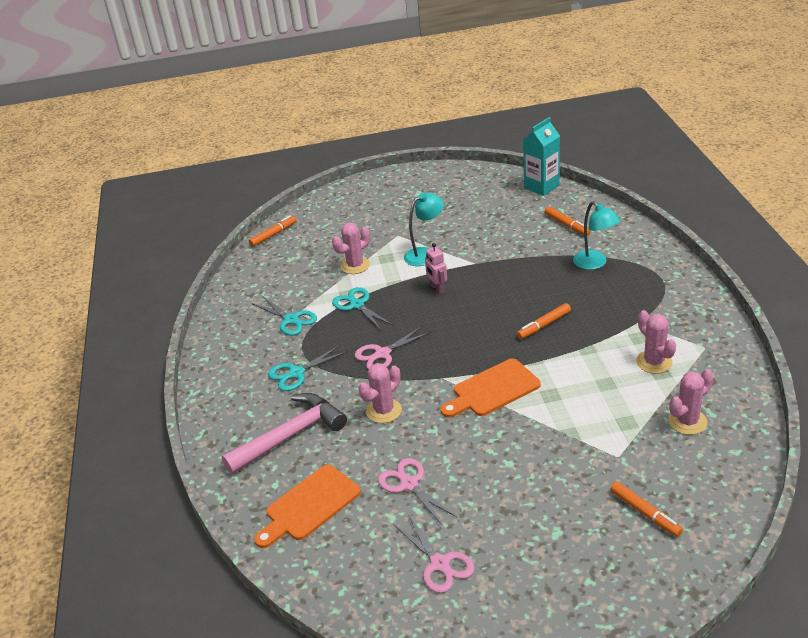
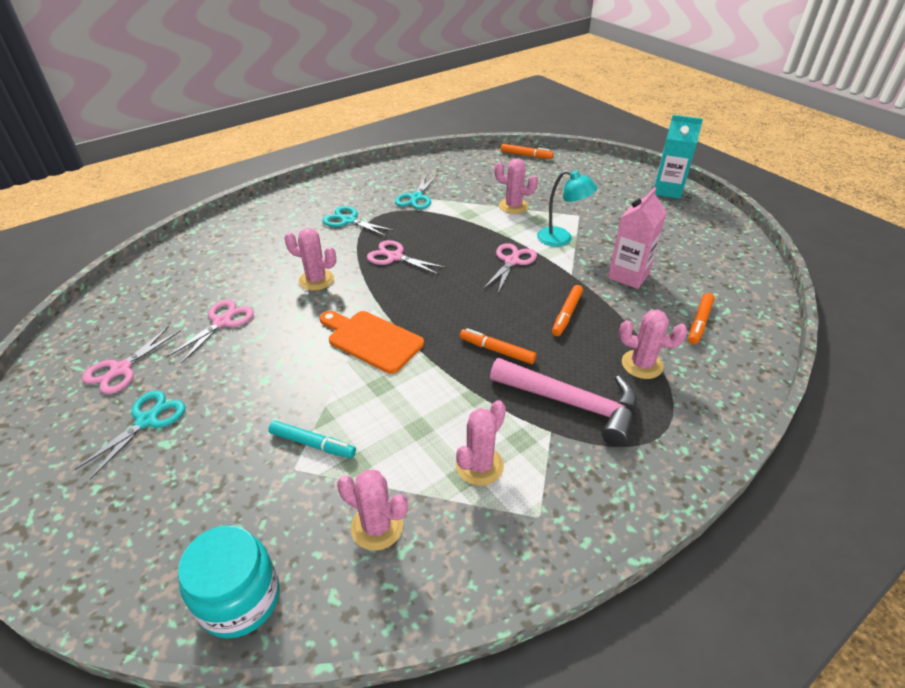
camera: 60 degrees right, 5 degrees up
(291, 435) = (270, 241): pink hammer -> pink hammer (572, 404)
(309, 505) = (188, 275): orange cutting board -> none
(357, 305) = (457, 223): turquoise scissors -> turquoise scissors (147, 420)
(437, 288) = (511, 261): pink robot -> pink scissors
(496, 237) = (628, 275): none -> pink carton
(541, 186) = (757, 284): turquoise carton -> turquoise carton (667, 190)
(595, 263) = (642, 364): turquoise lamp -> pink cactus
(597, 443) = (312, 444): none -> turquoise marker
(645, 513) = (203, 516): orange marker -> orange marker (566, 314)
(723, 498) = (240, 599): none -> turquoise jar

